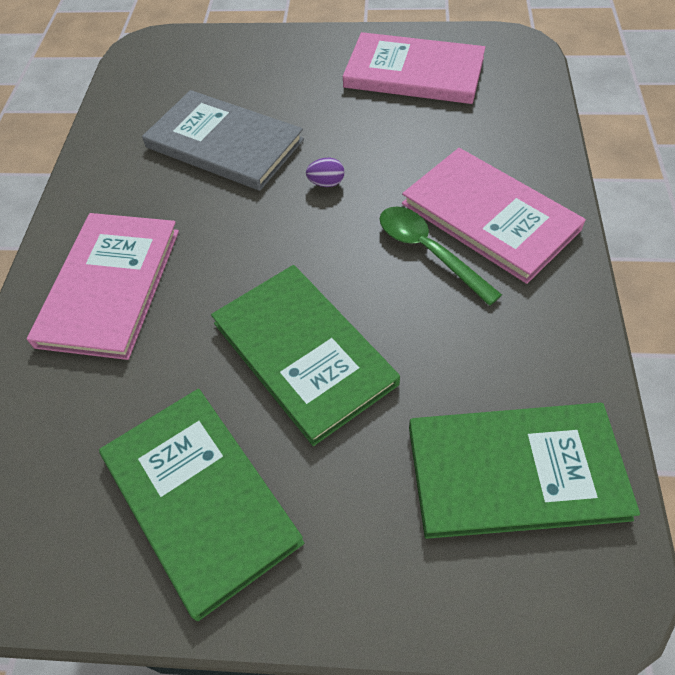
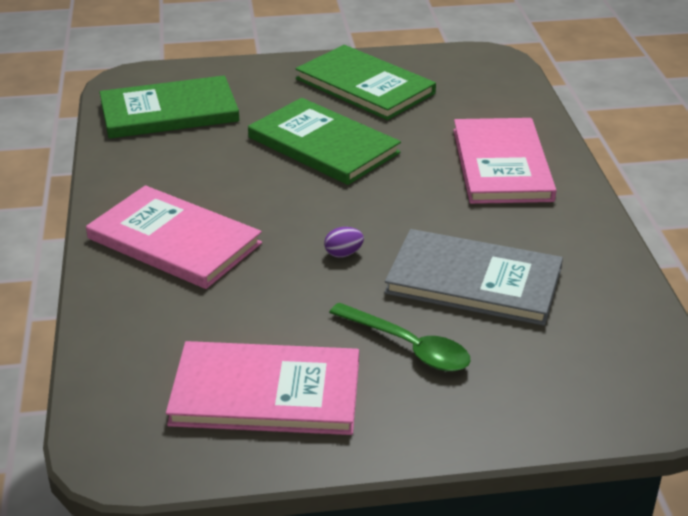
camera: 165 degrees right, 20 degrees down
(428, 251) = (232, 210): green spoon -> green spoon (408, 347)

